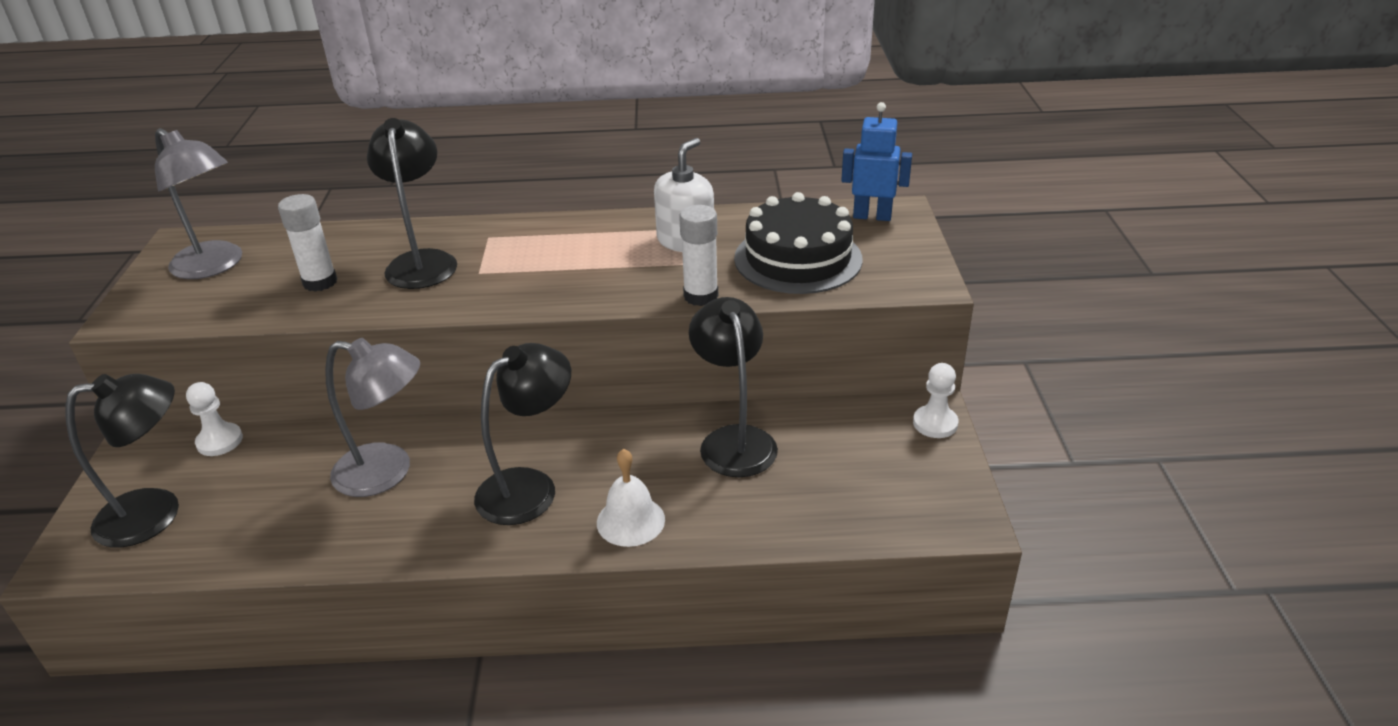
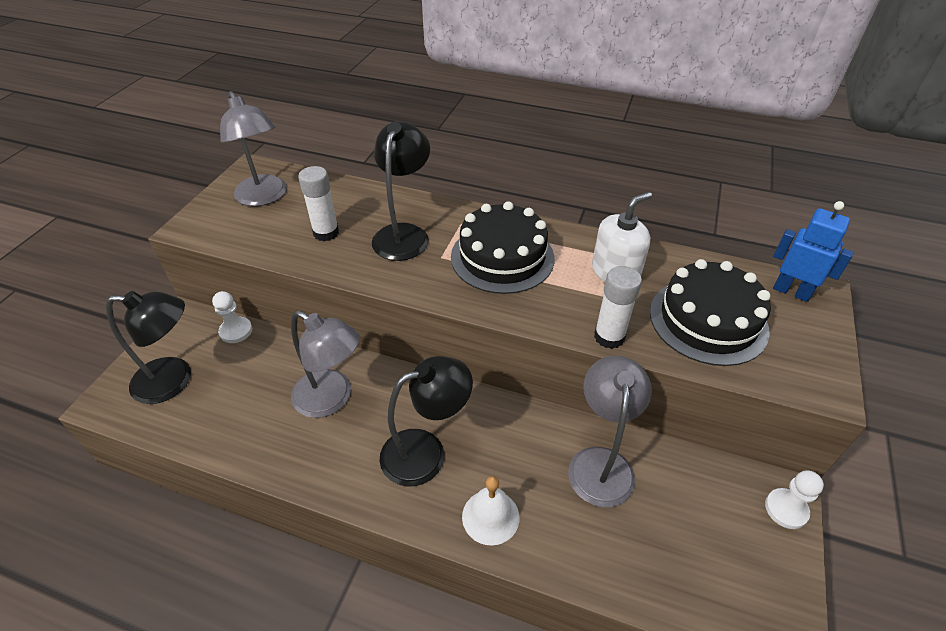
camera: 20 degrees right, 10 degrees up
(552, 256) = (502, 257): none -> black cake
(734, 440) = (600, 463): black lamp -> grey lamp

